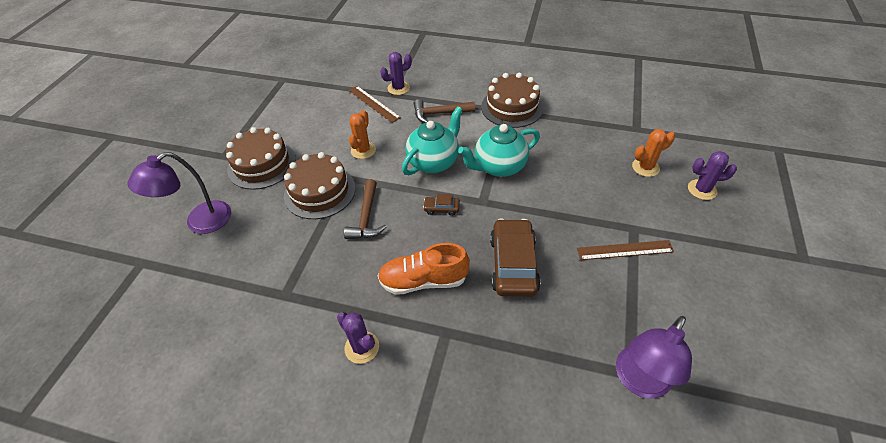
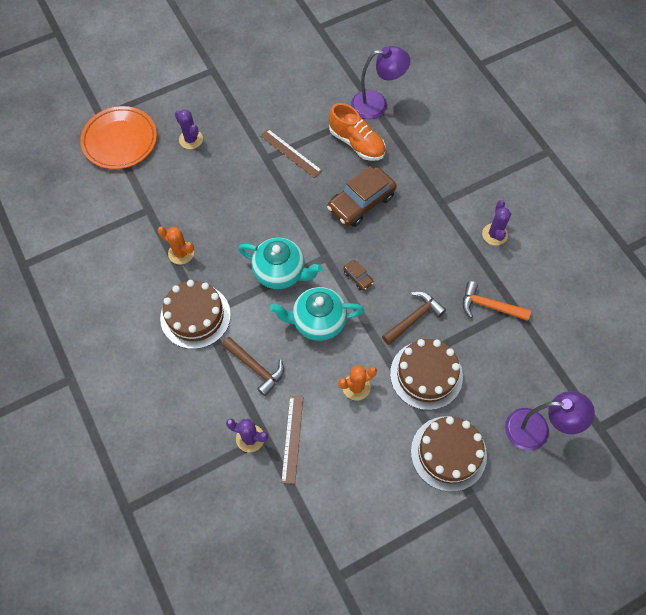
camera: 135 degrees left, 15 degrees up
(310, 276) = (489, 306): none -> orange hammer
(423, 280) = (423, 240): orange shoe -> orange shoe (356, 143)
(645, 167) = (194, 181): orange cactus -> orange cactus (181, 253)
(735, 147) = (120, 140): none -> orange plate

